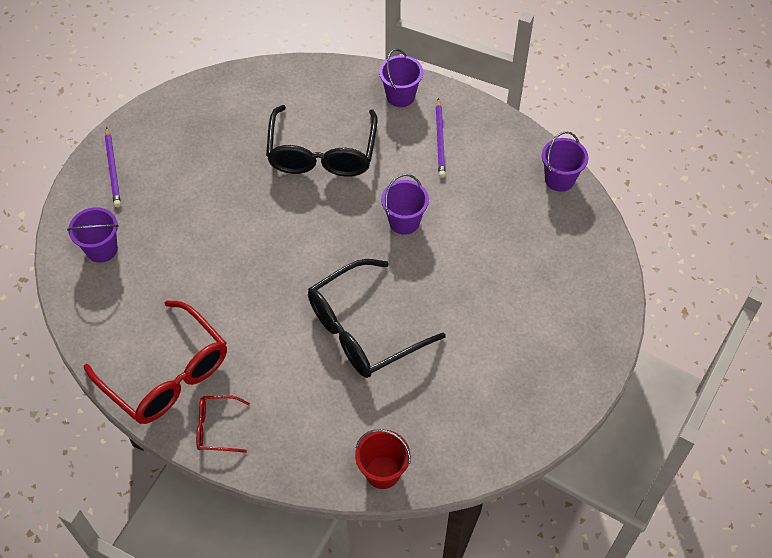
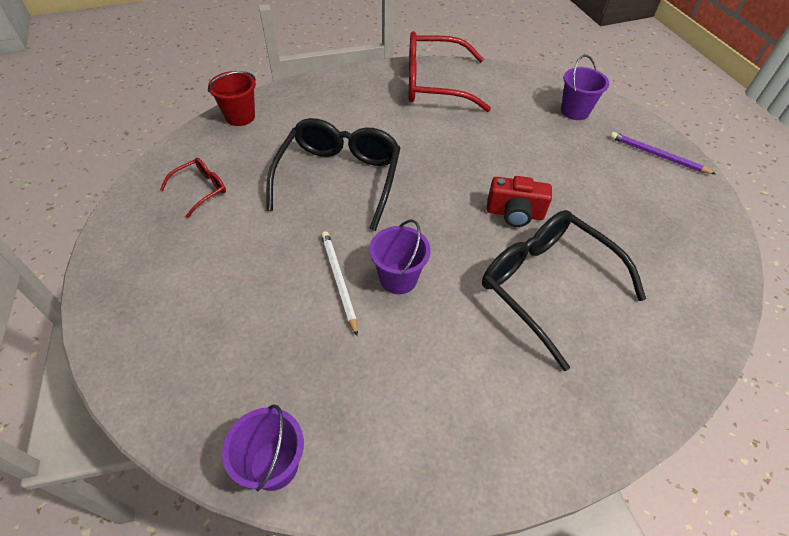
camera: 135 degrees right, 5 degrees down
(216, 428) = (371, 80): red glasses -> red glasses (201, 189)
(277, 206) = (514, 213): none -> red camera
(400, 96) = (567, 422): purple bucket -> none
(440, 140) = (461, 399): purple pencil -> none
(442, 247) = (338, 281): none -> white pencil

